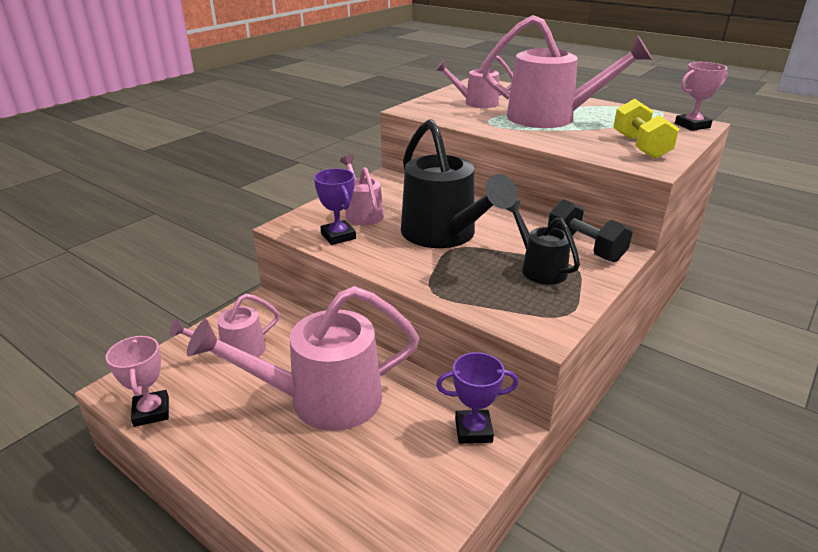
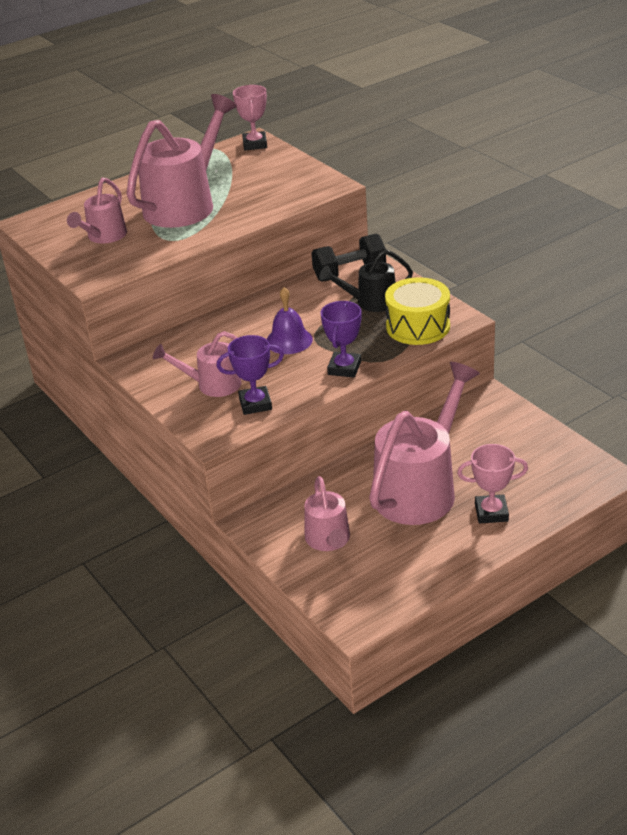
camera: 70 degrees left, 5 degrees up
(151, 412) = (400, 595): pink trophy -> pink trophy (491, 512)
(320, 400) = (421, 488): pink watering can -> pink watering can turned 150 degrees counterclockwise
(444, 235) = (289, 340): black watering can -> purple bell
(473, 430) = (483, 411): purple trophy -> purple trophy (344, 368)
(510, 305) = (418, 326): none -> yellow drum
(640, 147) = (288, 179): yellow dumbbell -> none

